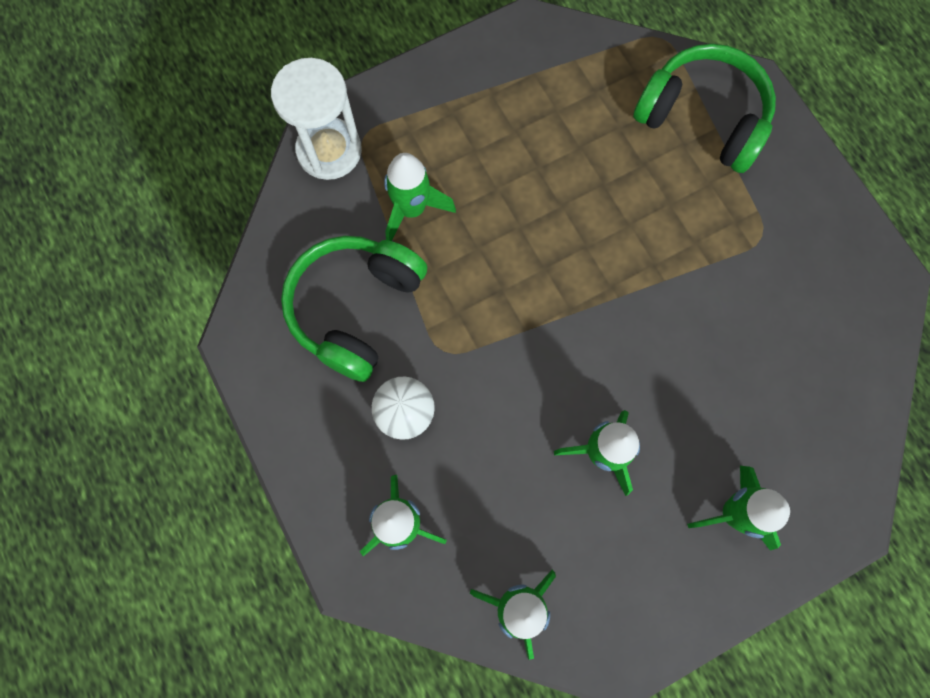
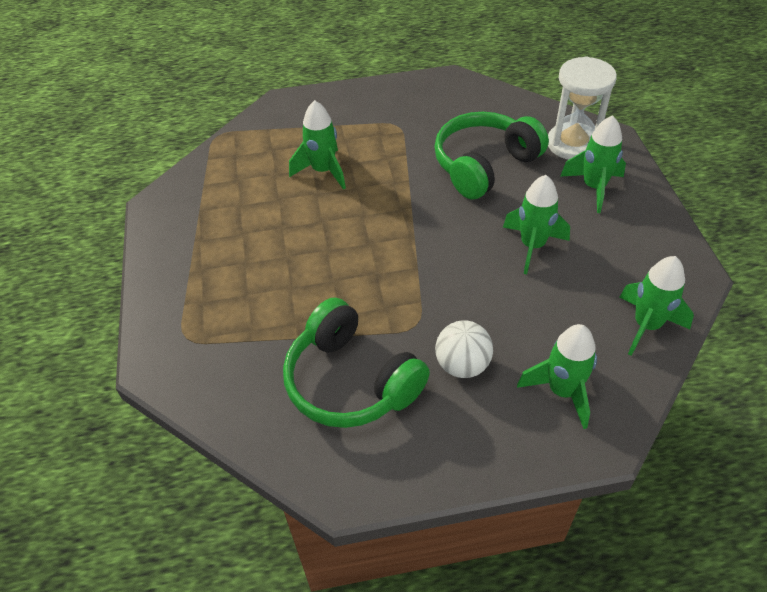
camera: 70 degrees left, 25 degrees down
(329, 151) = (184, 367): white hourglass -> white hourglass (572, 144)
(412, 209) = (276, 317): green rocket -> green rocket (323, 171)
(702, 118) = (293, 131): green headphones -> green headphones (484, 165)

